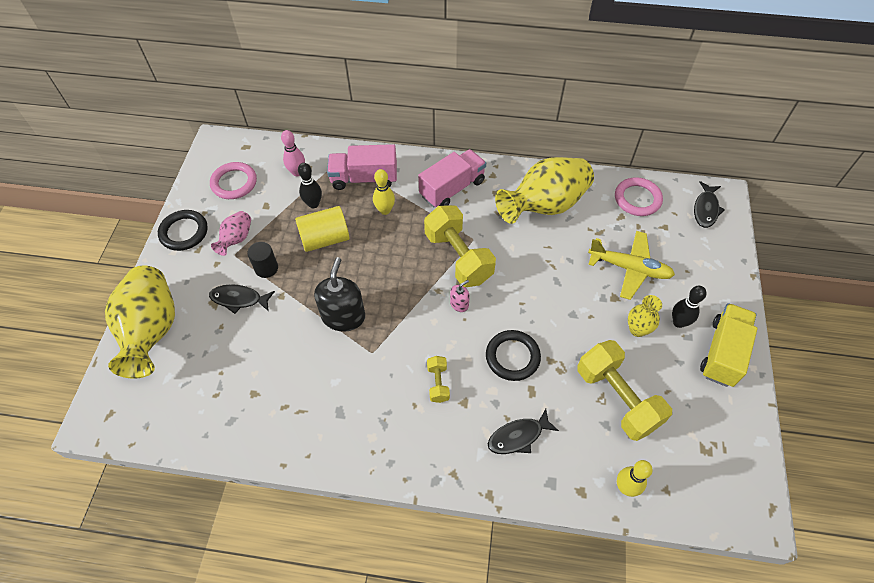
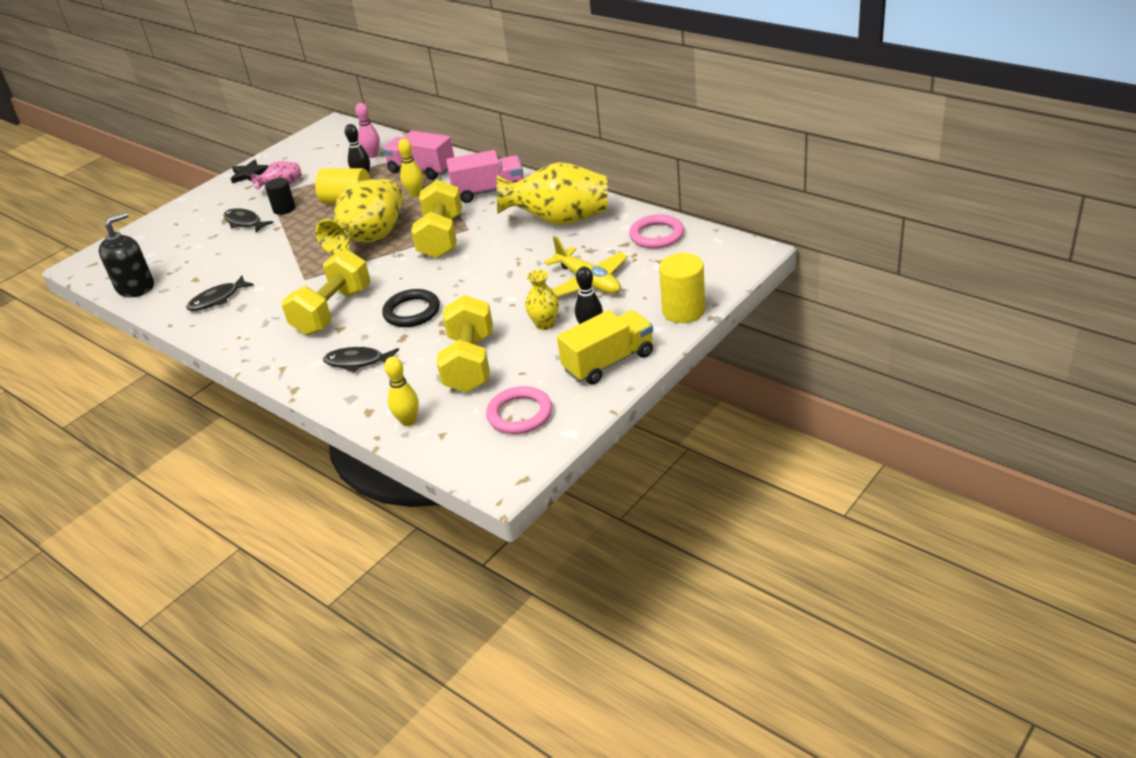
camera: 35 degrees right, 20 degrees down
(152, 331) = (167, 225): yellow vase -> yellow vase (370, 239)
(184, 232) = (250, 174): black ring -> black star
(234, 183) = (317, 152): pink ring -> pink ring (520, 414)
(343, 316) = (308, 251): black soap dispenser -> black soap dispenser (135, 287)
(438, 383) = (333, 311): yellow dumbbell -> yellow dumbbell, size x2.13
(459, 304) = (407, 267): pink soap dispenser -> none
(705, 209) = (720, 258): black fish -> black fish (217, 299)
(728, 275) = (683, 311): none -> yellow cylinder

